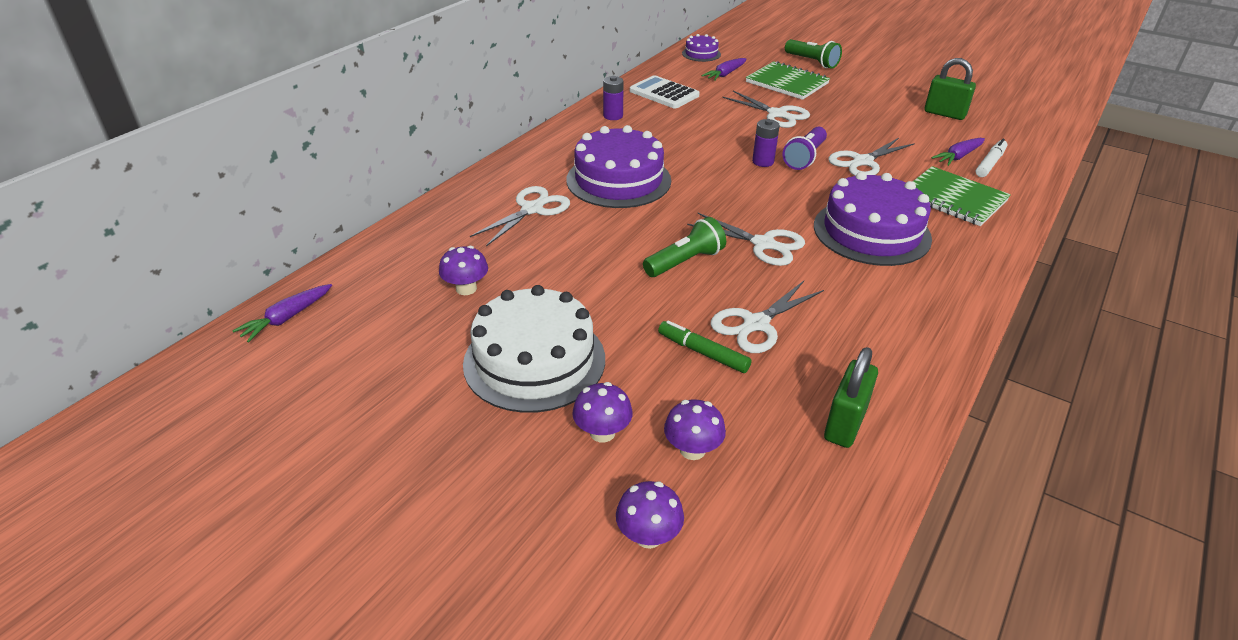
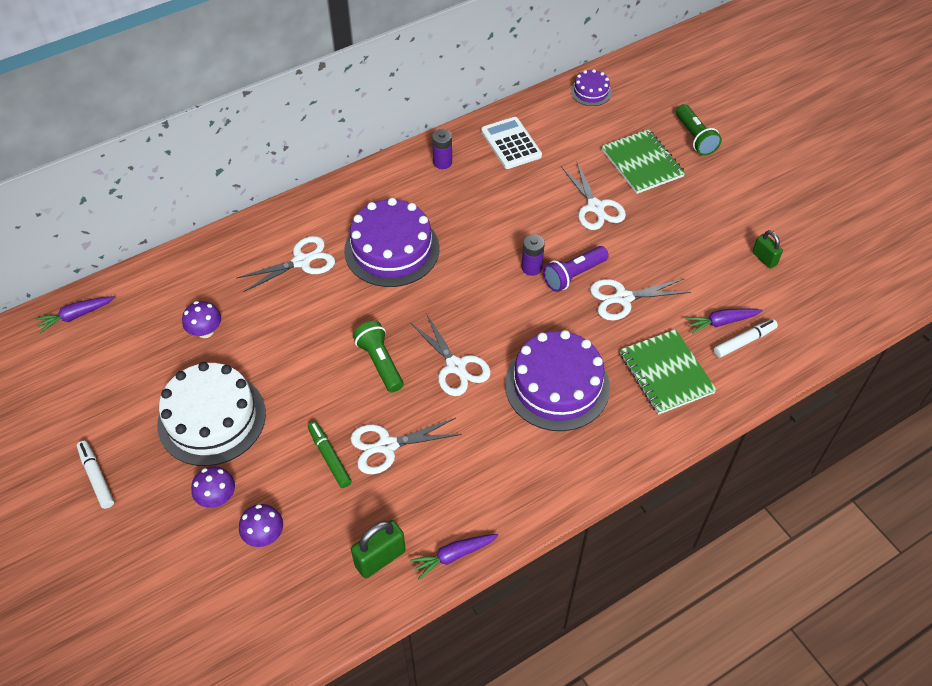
camera: 25 degrees right, 15 degrees up
(423, 465) = (97, 477): none -> white marker
(648, 536) = (195, 586): purple mushroom -> none
(685, 262) = (380, 362): green flashlight -> green flashlight turned 105 degrees counterclockwise
(725, 74) = (590, 132): purple carrot -> purple carrot (453, 555)
(944, 114) = (764, 259): green padlock -> green padlock, size x0.65

